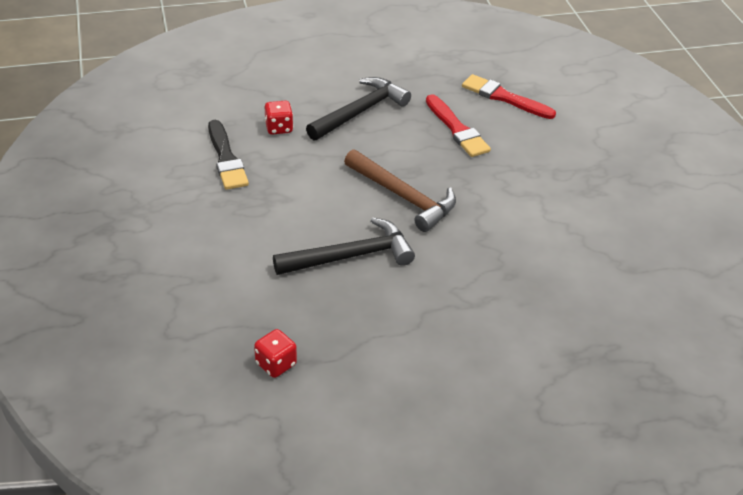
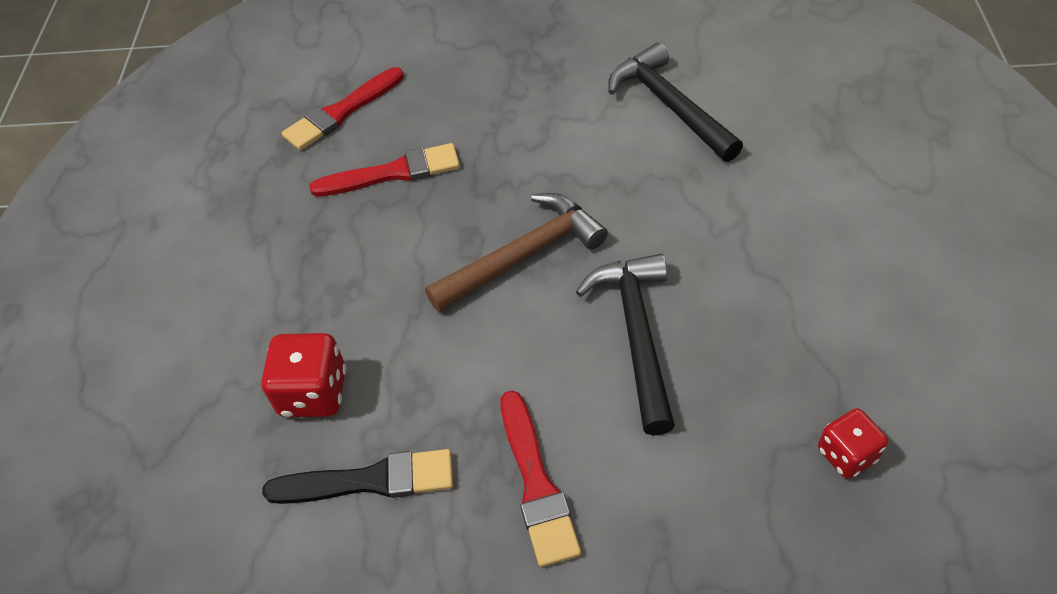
camera: 70 degrees left, 10 degrees up
(233, 223) = (536, 484): none -> red brush
(279, 128) = (313, 393): red dice -> red dice, size x1.50
(360, 111) = (311, 278): black hammer -> black hammer (669, 106)

